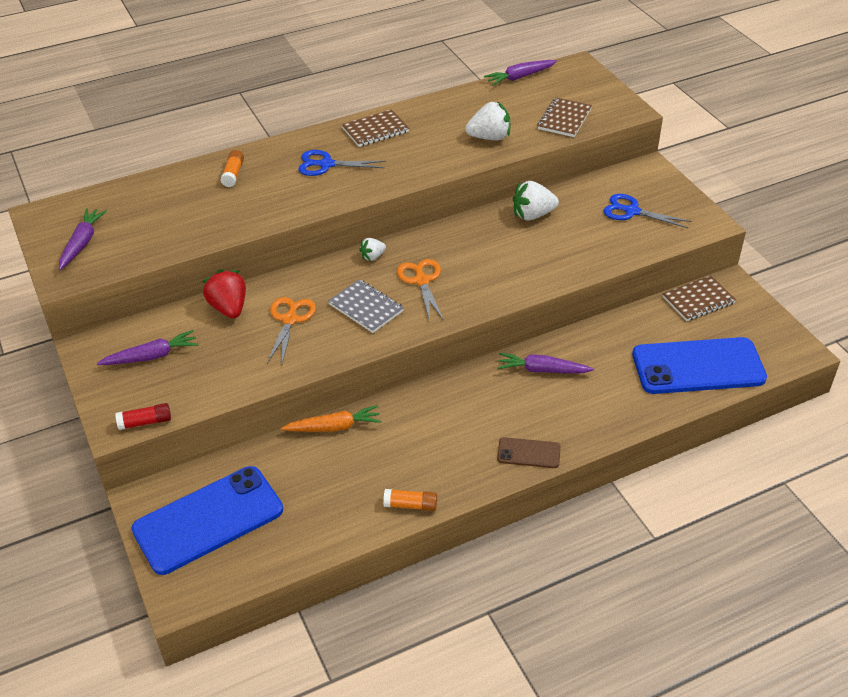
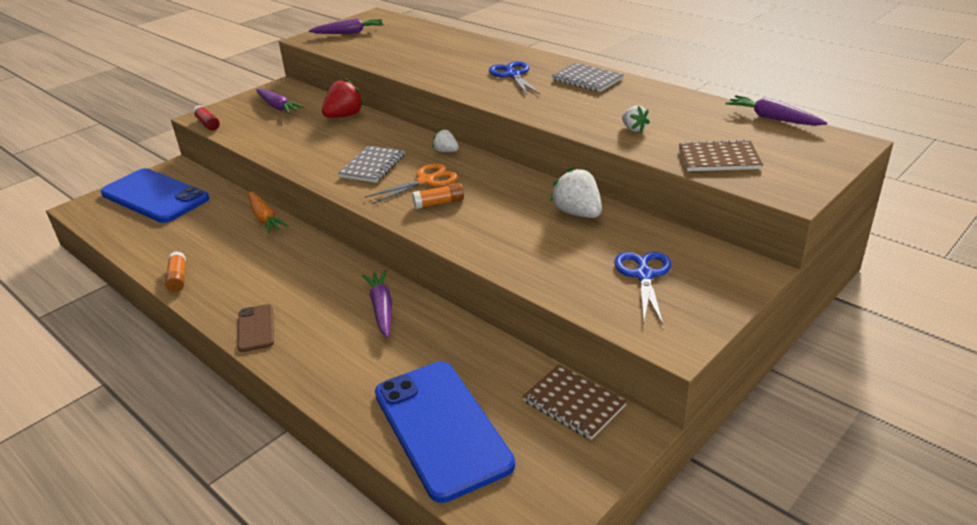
camera: 70 degrees right, 10 degrees down
(233, 174) = (468, 50): orange glue stick -> orange glue stick (439, 203)
(290, 320) = (341, 140): orange scissors -> none
(375, 130) = (587, 79): brown notebook -> grey notebook
(489, 137) = (633, 129): white strawberry -> white strawberry, size x0.57

